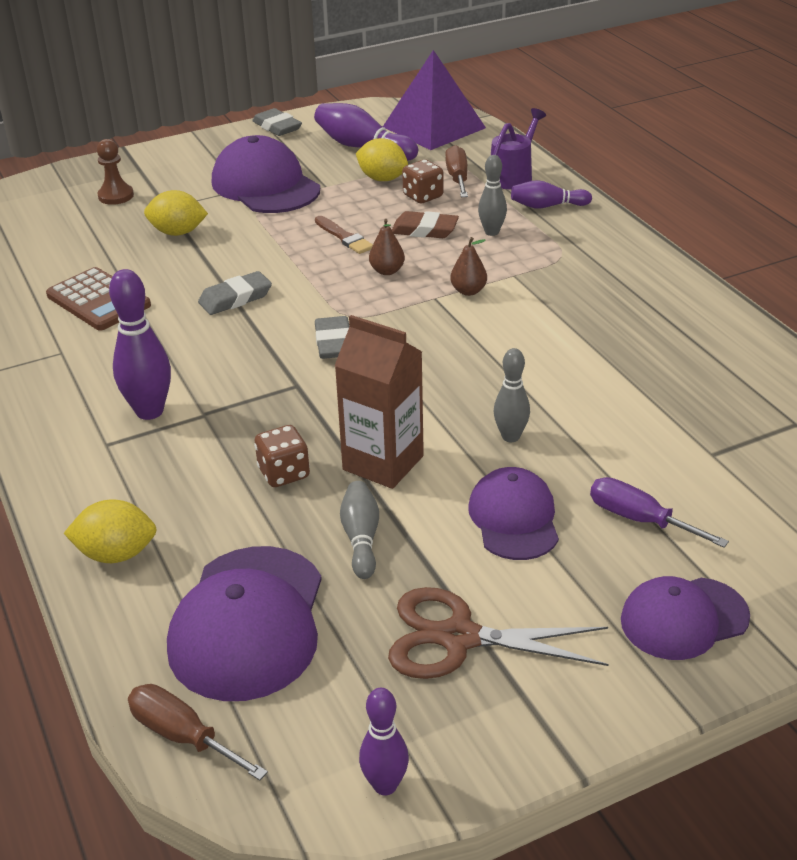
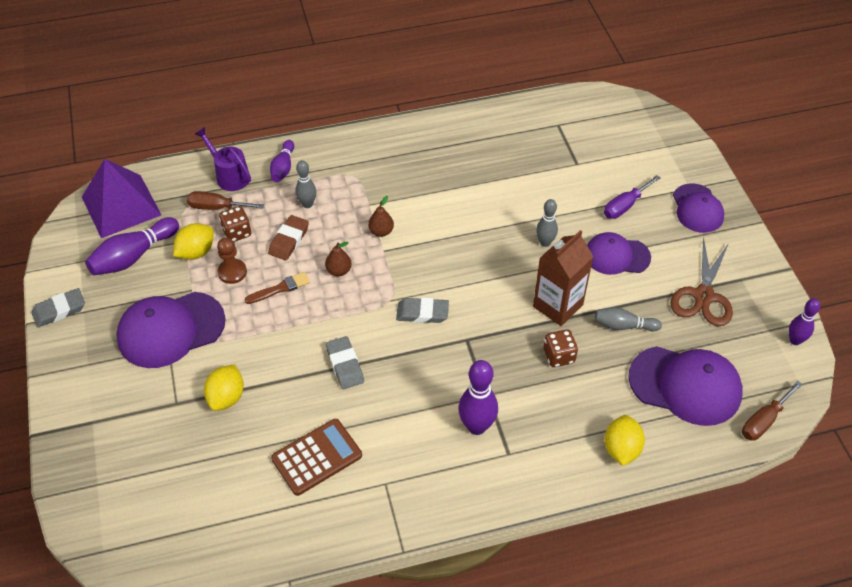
camera: 80 degrees left, 15 degrees up
(116, 196) = (137, 442): brown pawn -> brown pawn (232, 272)

